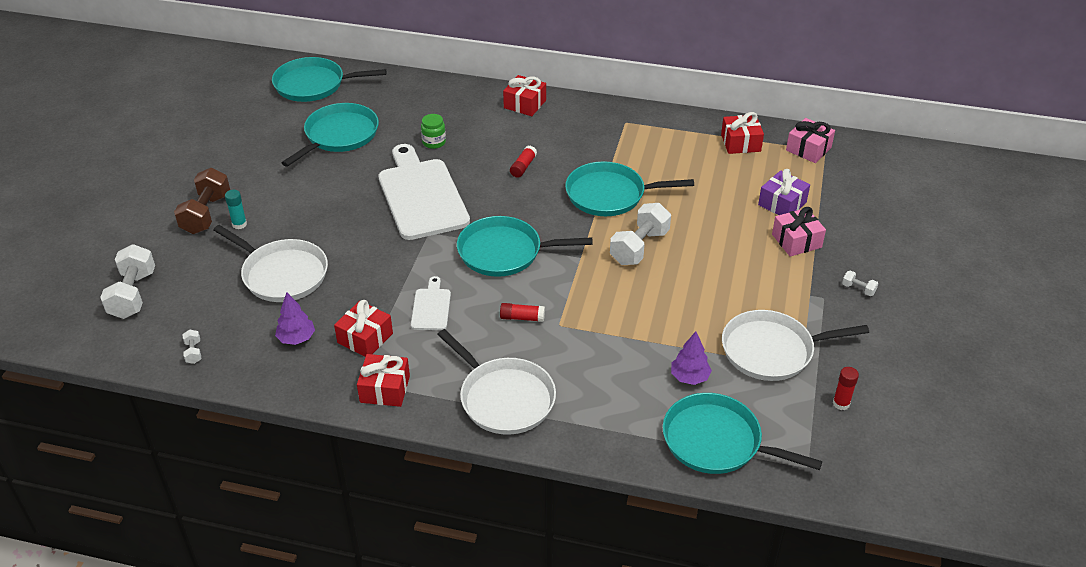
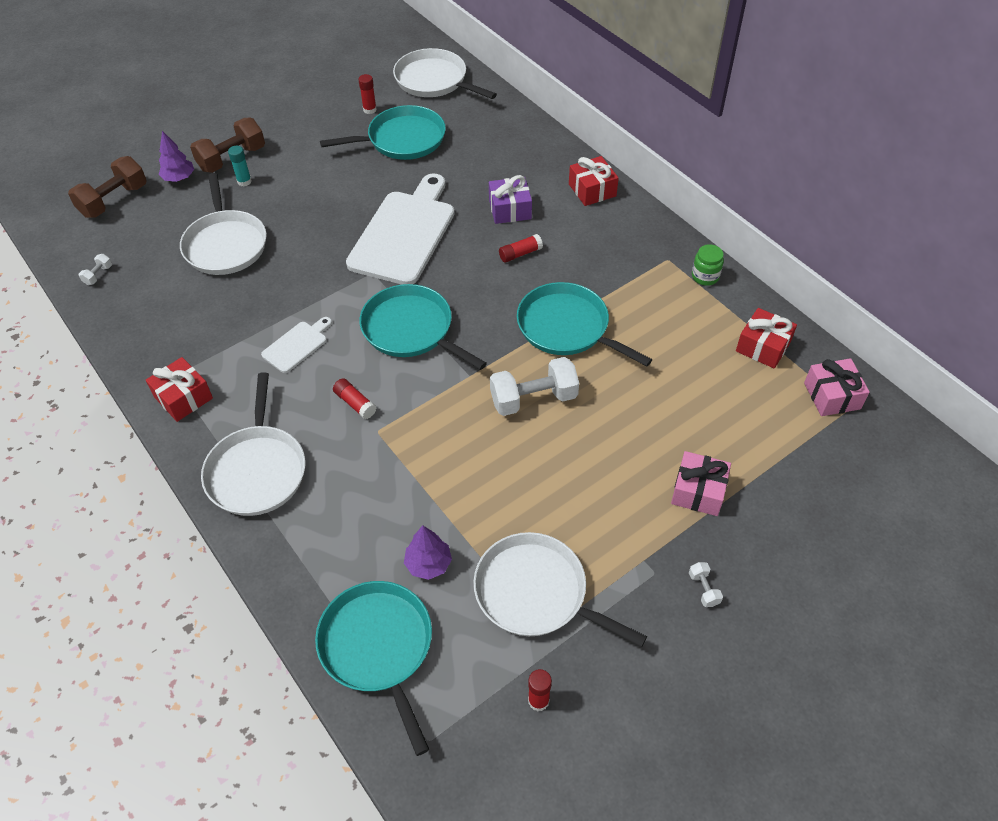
camera: 40 degrees right, 10 degrees up
(133, 295) = (114, 201): white dumbbell -> brown dumbbell
(284, 127) = (369, 110): none -> red glue stick
(296, 338) = (174, 309): purple tree -> purple tree (179, 178)
(313, 85) = (434, 81): turquoise pan -> white pan
(365, 338) = (219, 341): red gift -> none
(434, 142) = (471, 187): green jar -> green jar (705, 276)
(782, 203) = (730, 440): purple gift -> purple gift (510, 209)

